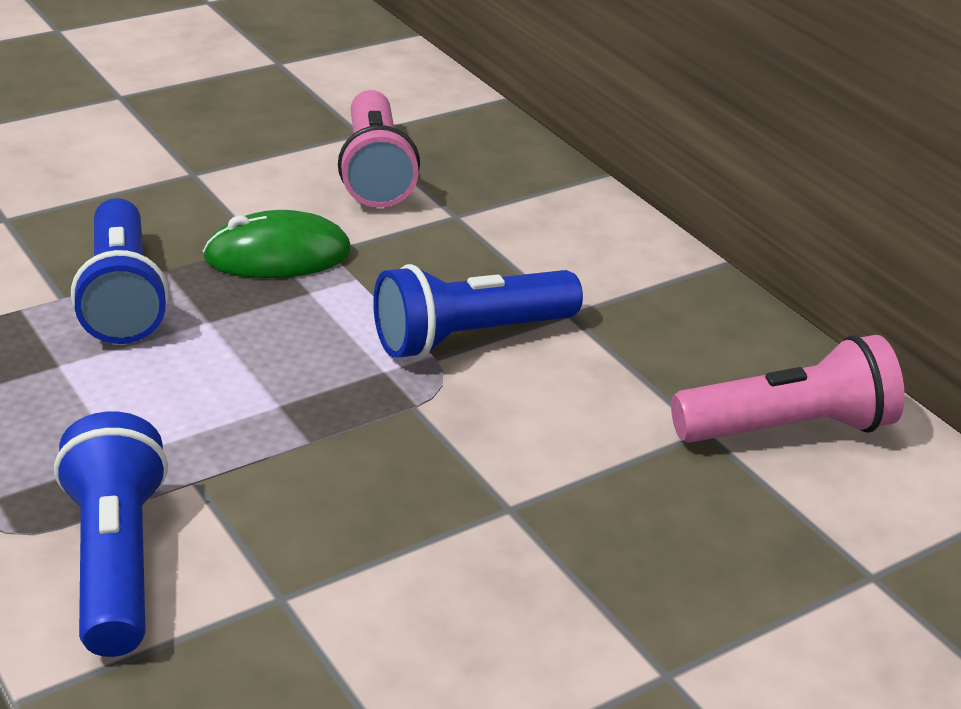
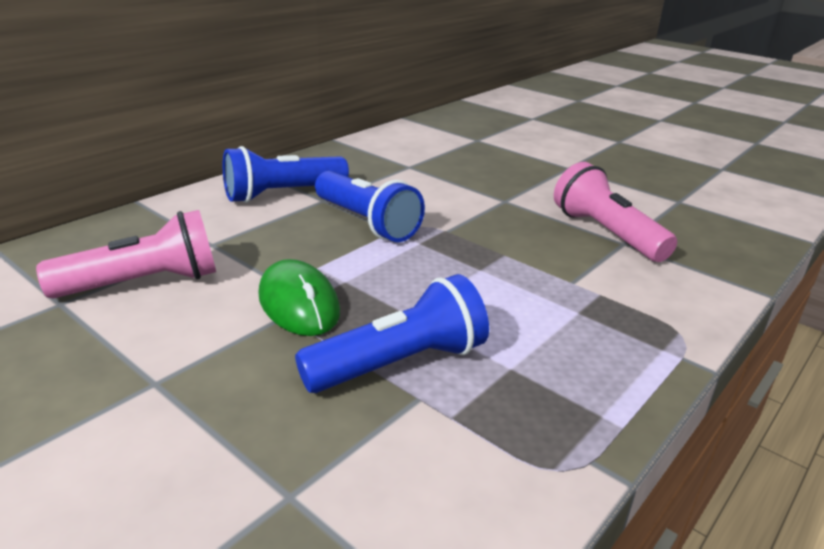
camera: 105 degrees left, 5 degrees down
(116, 561) = (658, 291): blue flashlight -> blue flashlight (282, 194)
(788, 429) = (394, 151): pink flashlight -> pink flashlight (606, 233)

